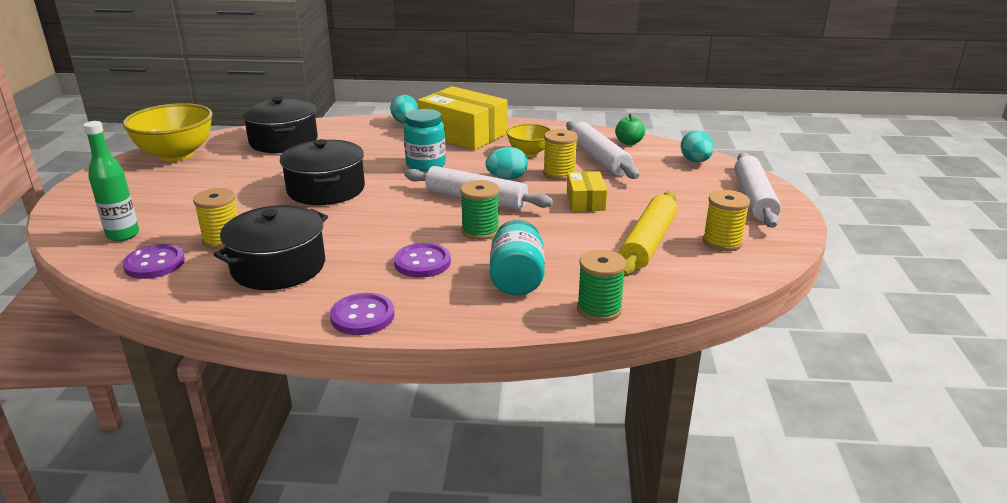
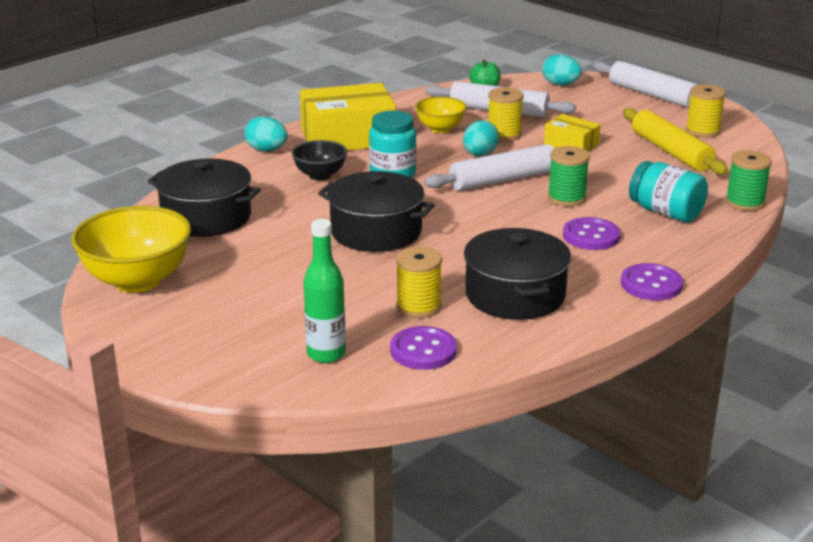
camera: 50 degrees left, 0 degrees up
(390, 147) = (320, 175): none -> black bowl

